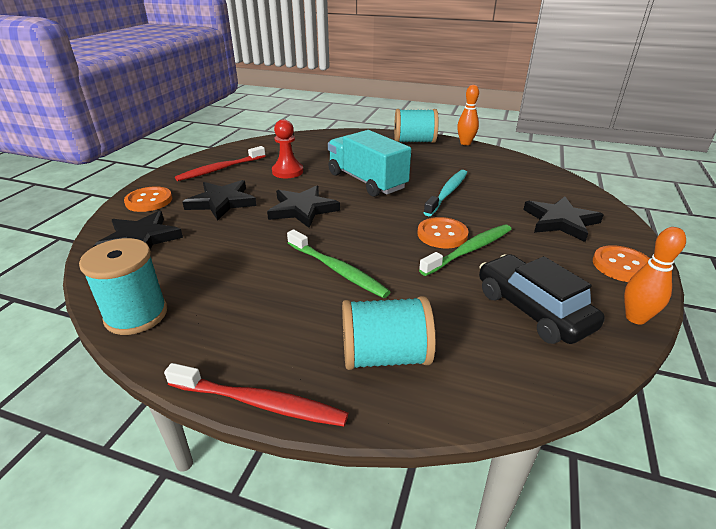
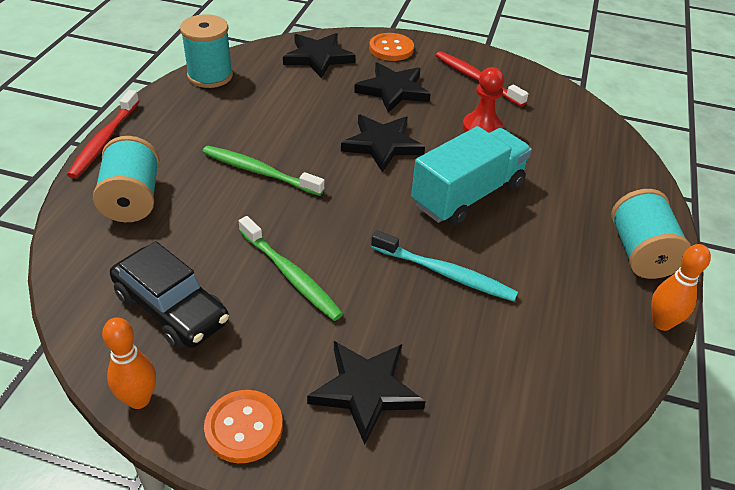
camera: 85 degrees right, 10 degrees up
(337, 269) = (260, 172): green toothbrush -> green toothbrush turned 75 degrees clockwise
(442, 234) = (327, 255): orange button -> none
(532, 310) = (171, 308): black car -> black car turned 75 degrees clockwise

